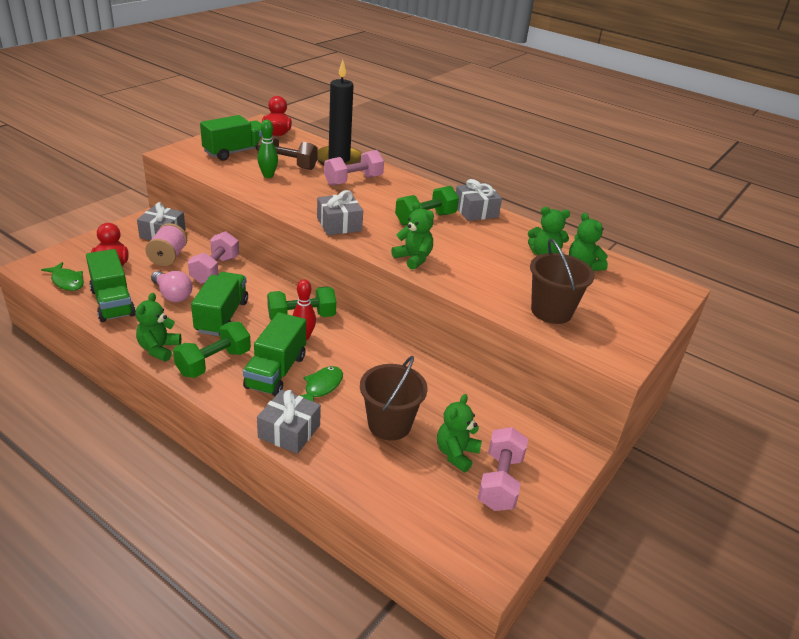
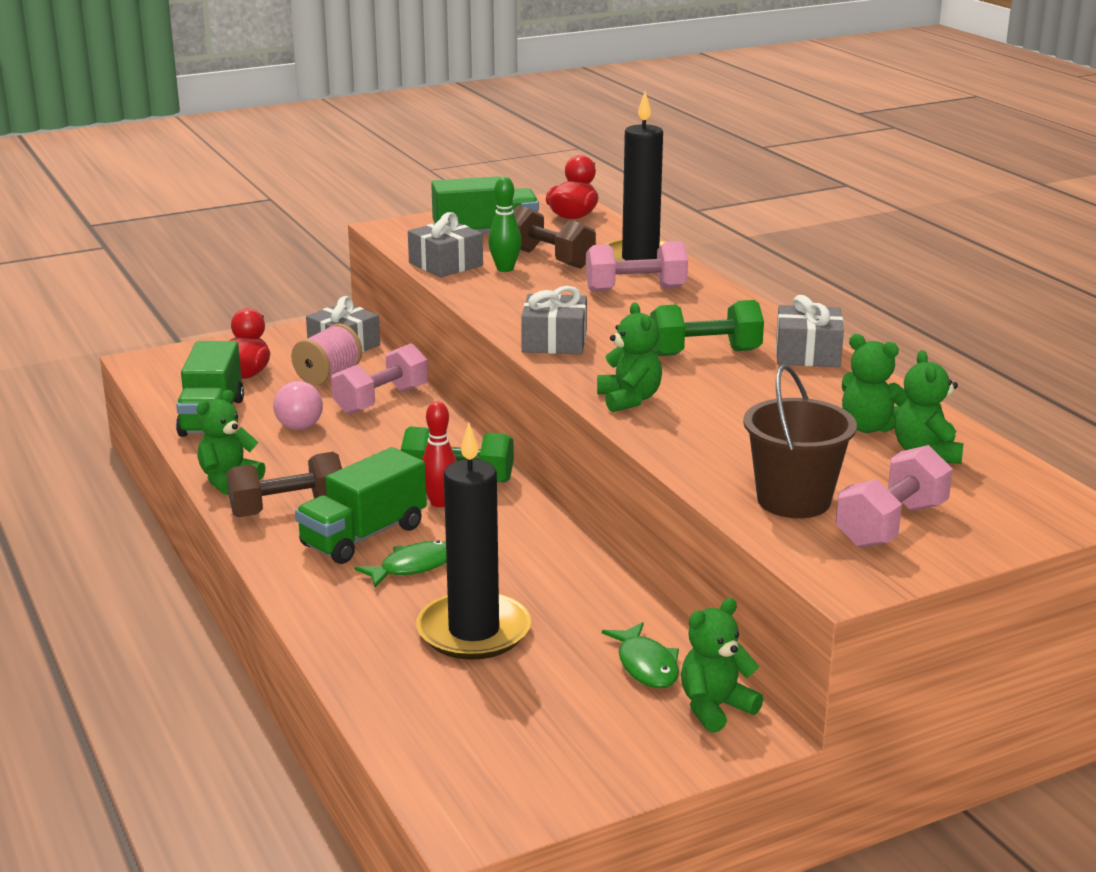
camera: 30 degrees right, 10 degrees down
(67, 281) = (173, 384): green fish -> green fish (646, 665)
(214, 363) = (287, 509): green dumbbell -> brown dumbbell
(222, 317) = (343, 458): green truck -> none
(289, 431) = (323, 606): grey gift -> grey gift (446, 264)
(389, 424) = (474, 631): brown bucket -> black candle
(456, 454) = (544, 689): green teddy bear -> green teddy bear (715, 708)
(500, 481) = (582, 738): pink dumbbell -> pink dumbbell (891, 525)

